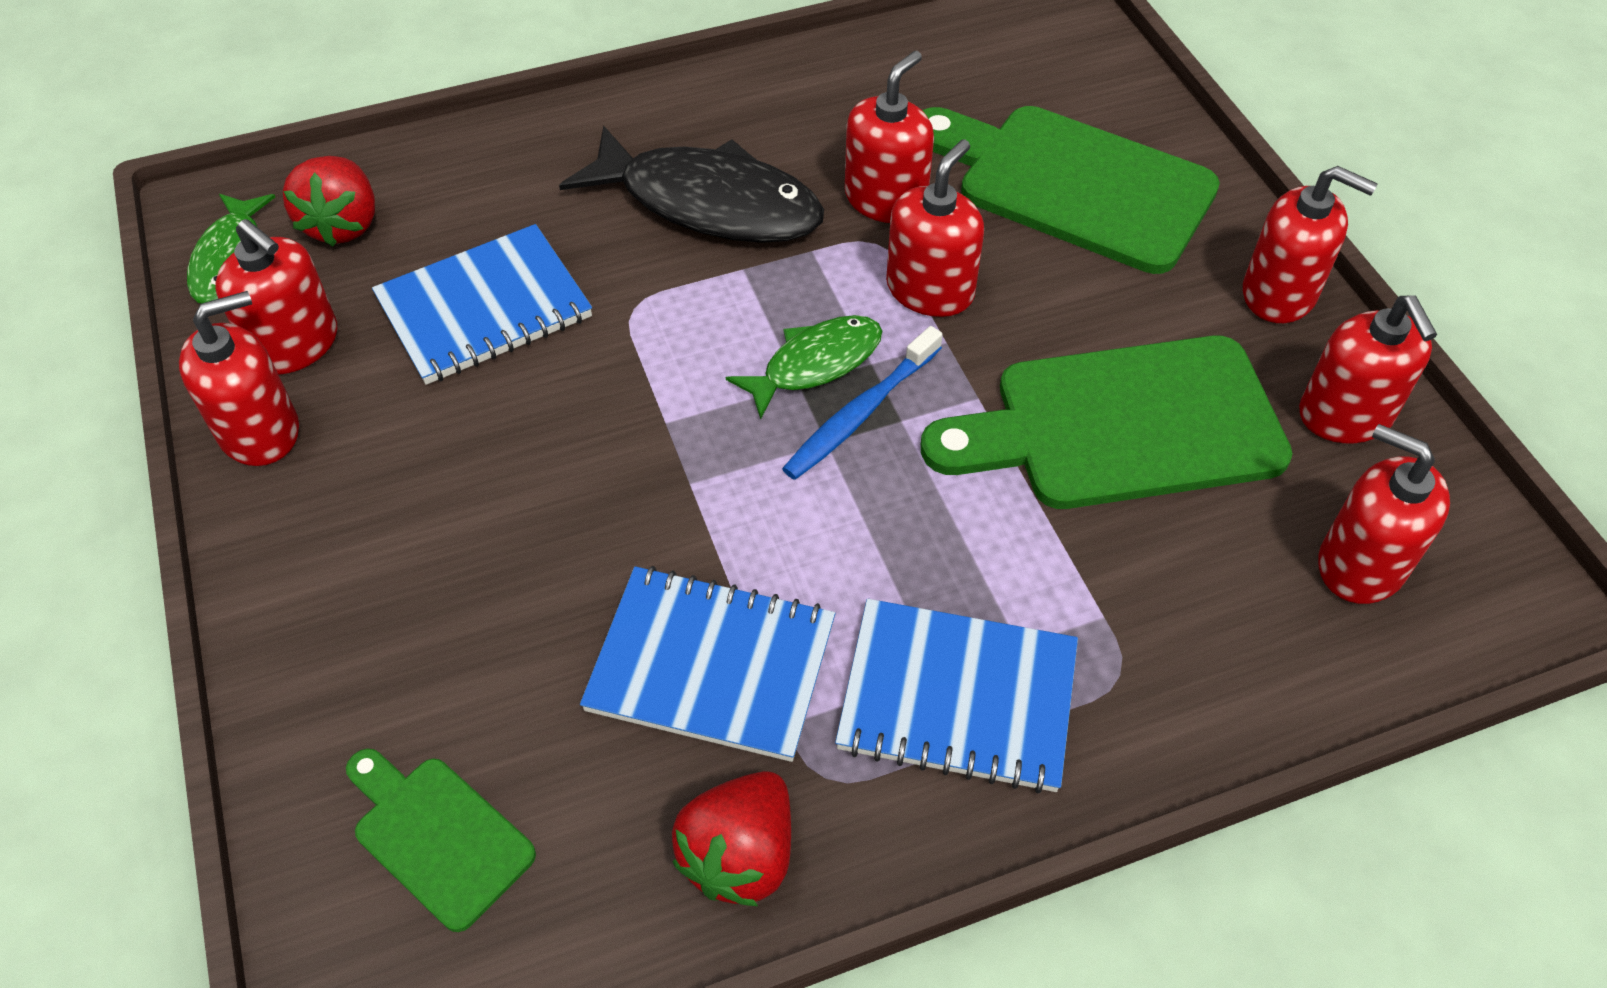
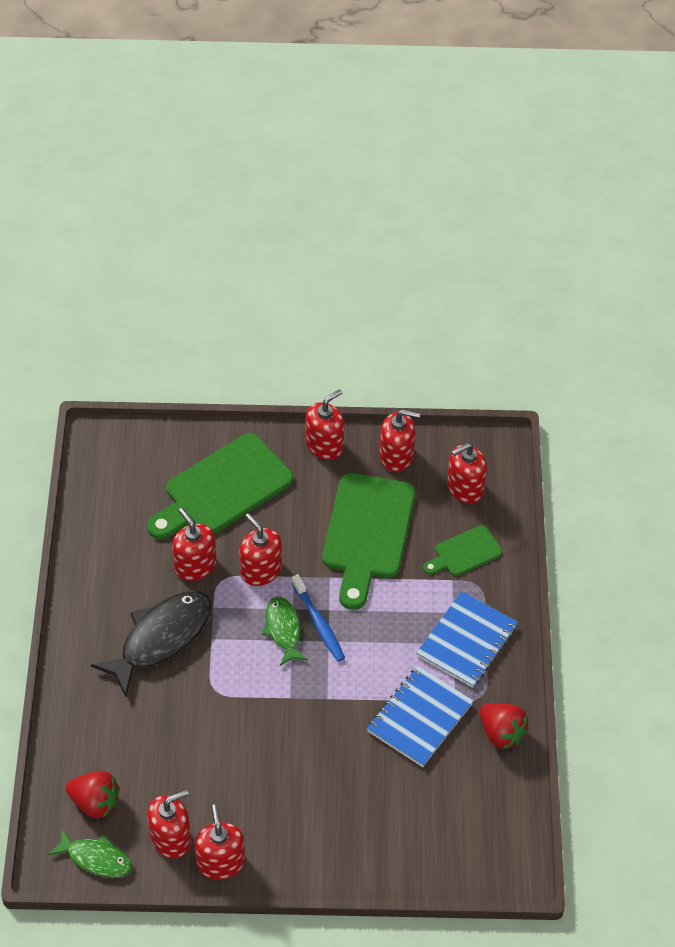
camera: 70 degrees left, 0 degrees up
(437, 835) = (455, 830): green cutting board -> green cutting board (464, 553)
(484, 309) = (186, 752): blue notebook -> none

